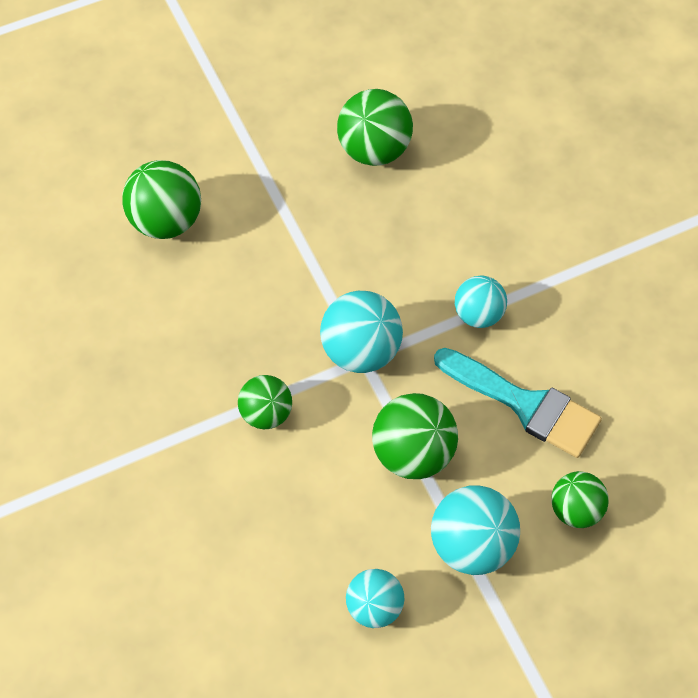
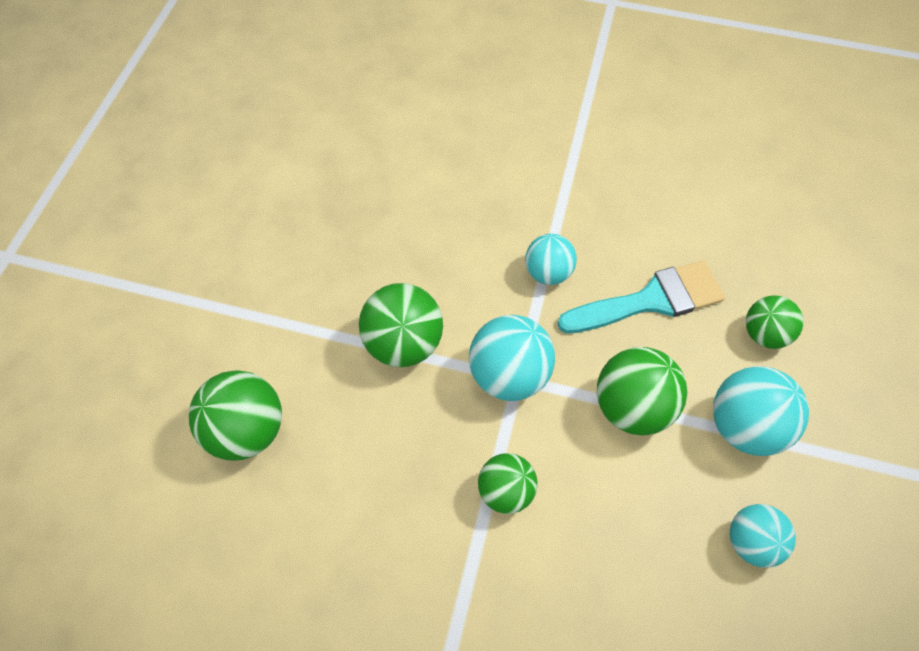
camera: 50 degrees left, 0 degrees up
(374, 150) = (339, 232): green ball -> green ball (403, 343)

